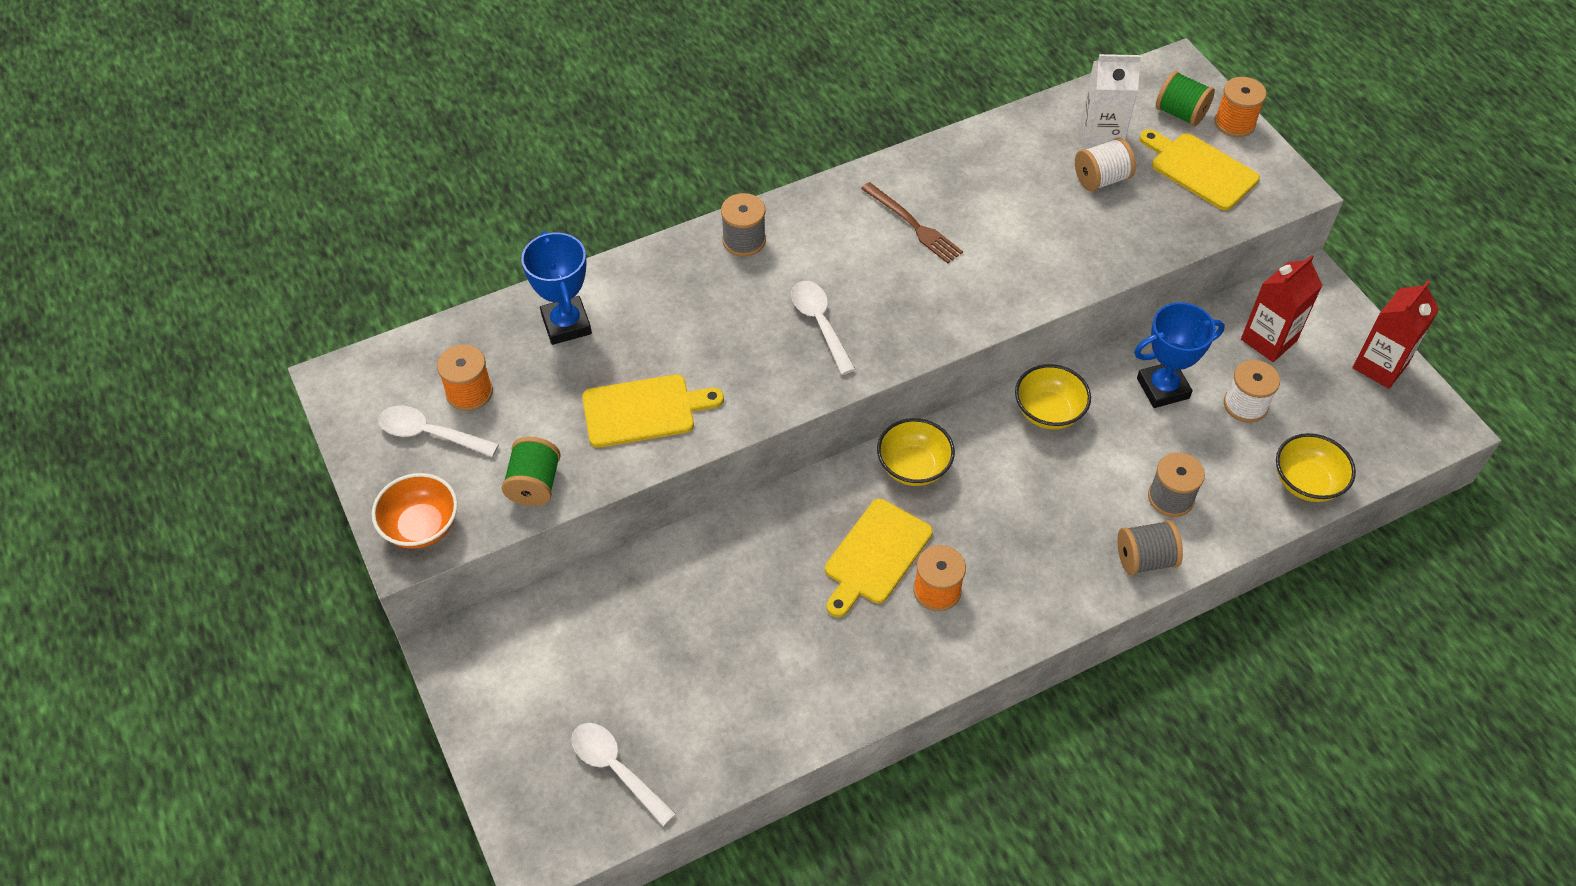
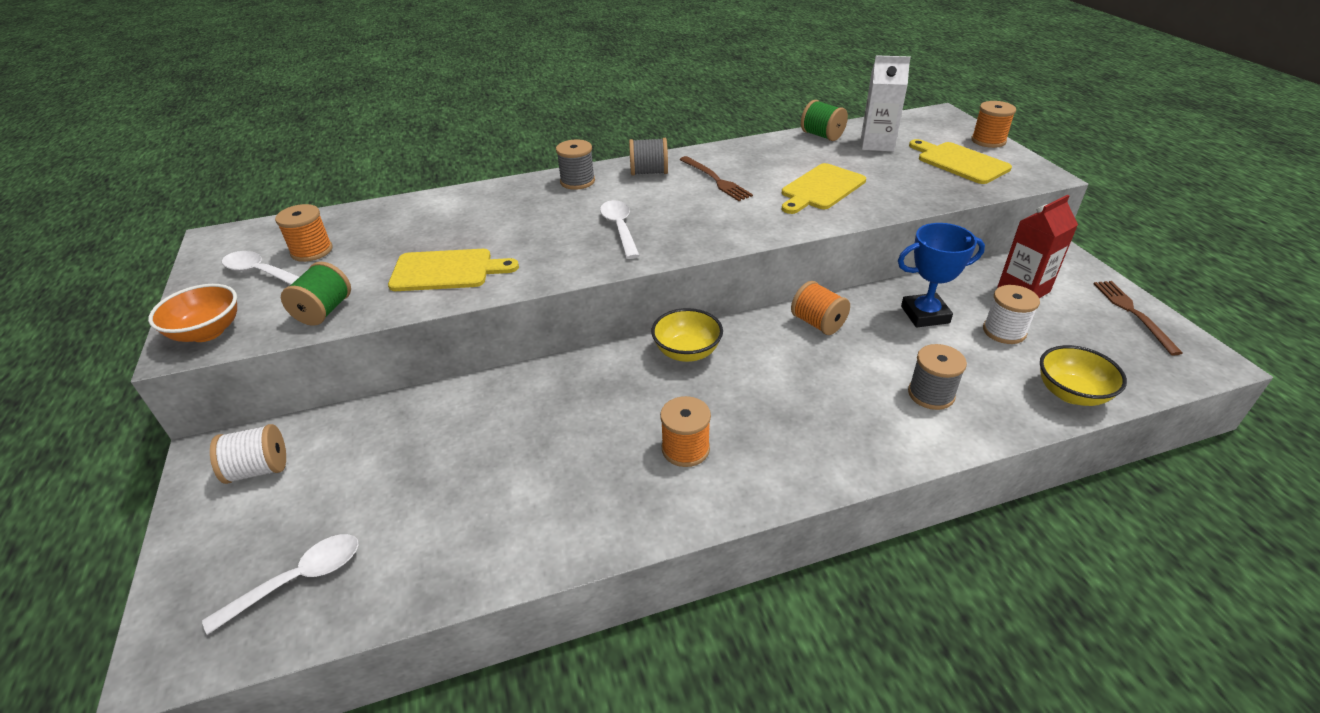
camera: 10 degrees right, 15 degrees down
(566, 324) = (414, 218): blue trophy -> none
(616, 769) = (298, 580): white spoon -> white spoon turned 90 degrees clockwise
(875, 555) = (633, 415): yellow cutting board -> yellow cutting board (821, 189)
(1048, 412) = (817, 323): yellow bowl -> orange spool
(1101, 179) = (875, 163): white spool -> white spool (259, 469)
(1145, 559) = (903, 442): grey spool -> grey spool (649, 172)
(1180, 113) = (943, 135): green spool -> green spool (822, 135)
(1380, 366) = (1133, 313): red carton -> brown fork

